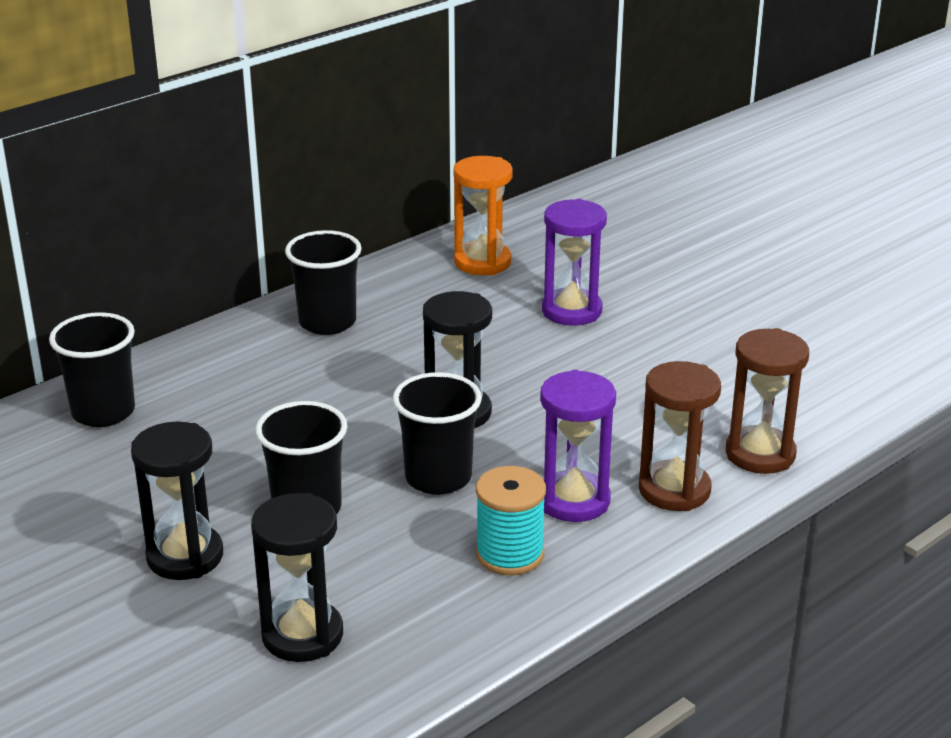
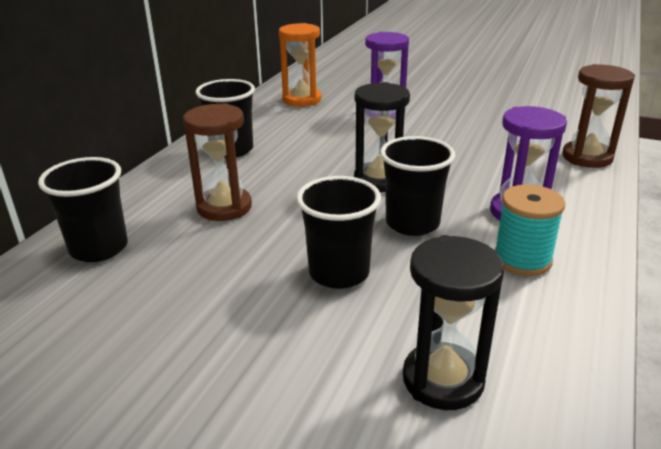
camera: 25 degrees left, 0 degrees up
(185, 556) = (271, 344): black hourglass -> none
(674, 490) = (568, 189): brown hourglass -> brown hourglass (224, 207)

